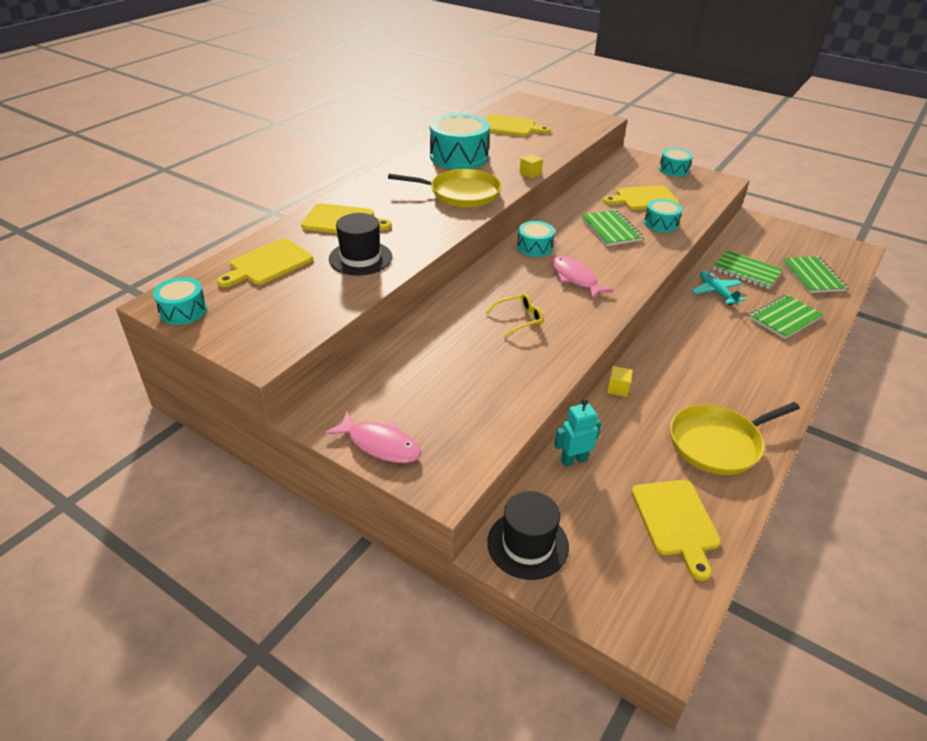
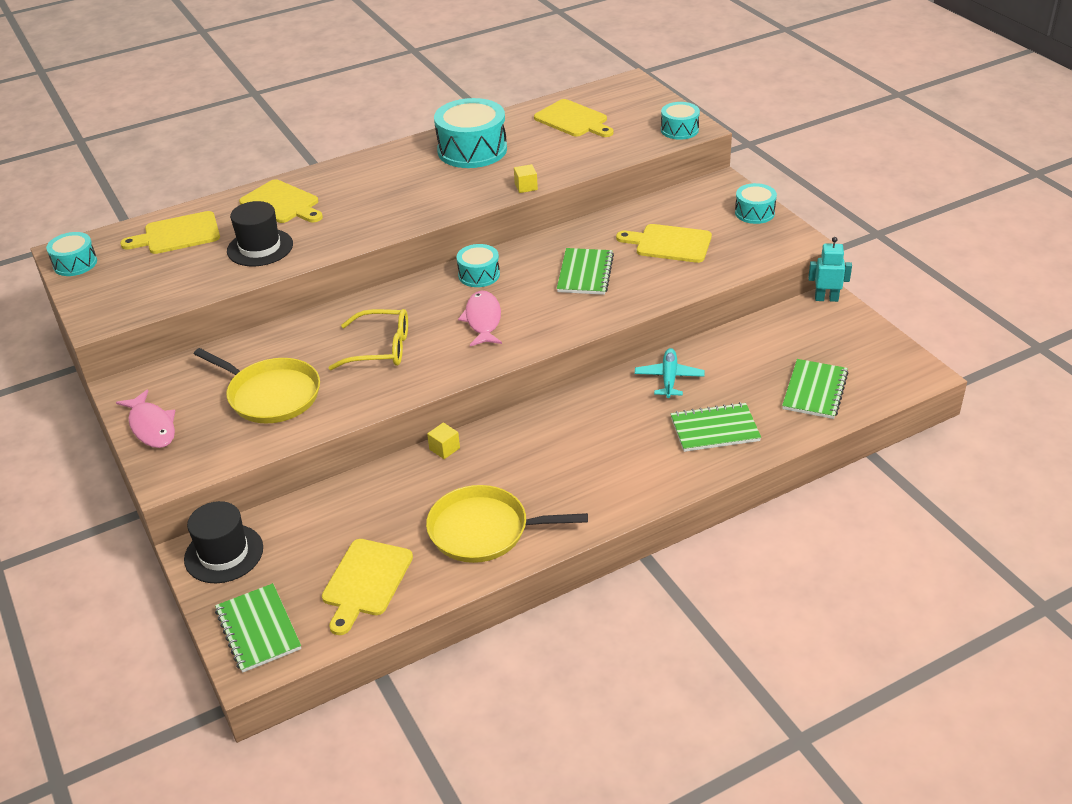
camera: 30 degrees right, 0 degrees up
(461, 193) = (426, 196): yellow pan -> yellow pan (271, 395)
(518, 319) = (380, 348): yellow glasses -> yellow glasses, size x1.51
(573, 460) = (333, 500): turquoise robot -> turquoise robot (826, 298)
(661, 224) = (652, 280): turquoise drum -> turquoise drum (679, 130)
(746, 271) = (737, 363): green notebook -> green notebook (258, 629)

